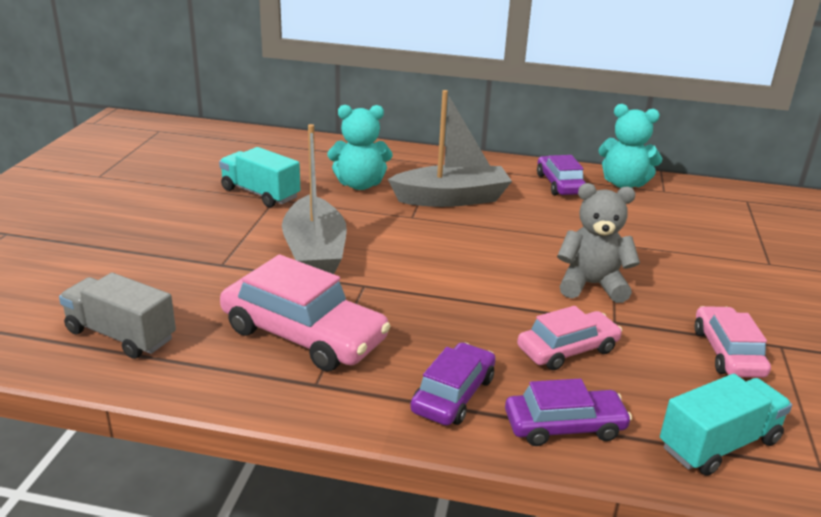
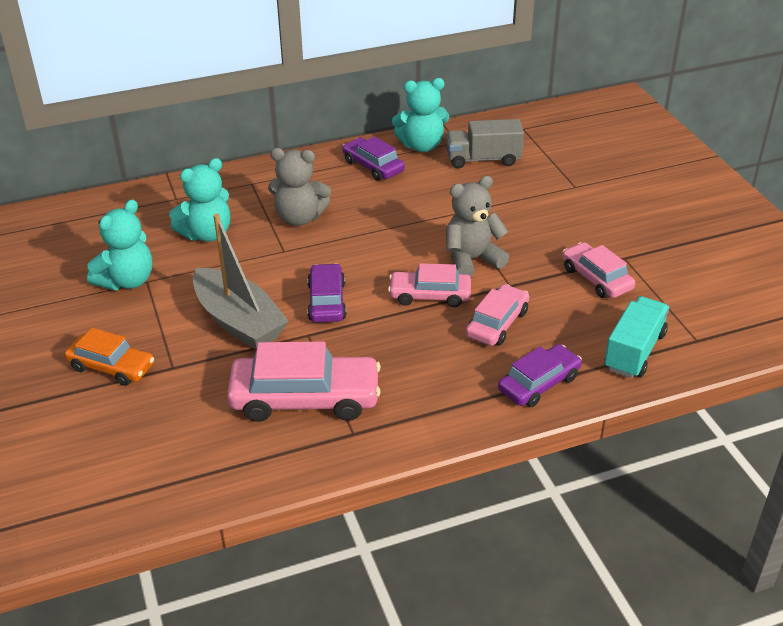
camera: 30 degrees left, 10 degrees up
(121, 335) = (163, 467): grey truck -> grey truck (483, 159)
(176, 245) = (111, 367): none -> orange car
(260, 194) = (127, 281): turquoise truck -> turquoise teddy bear
(451, 199) = (299, 218): grey boat -> grey teddy bear
(453, 394) = (452, 395): purple car -> purple car (327, 301)
(517, 298) = (430, 295): none -> pink car

